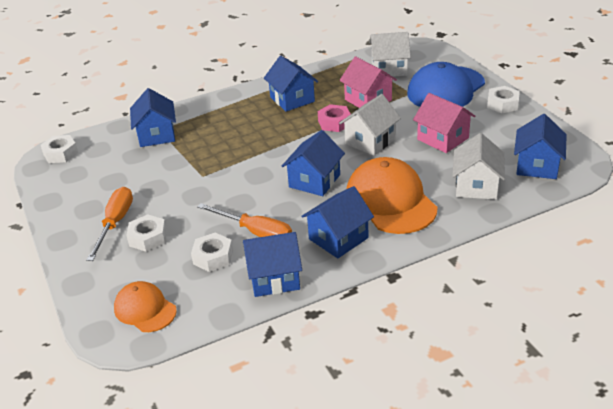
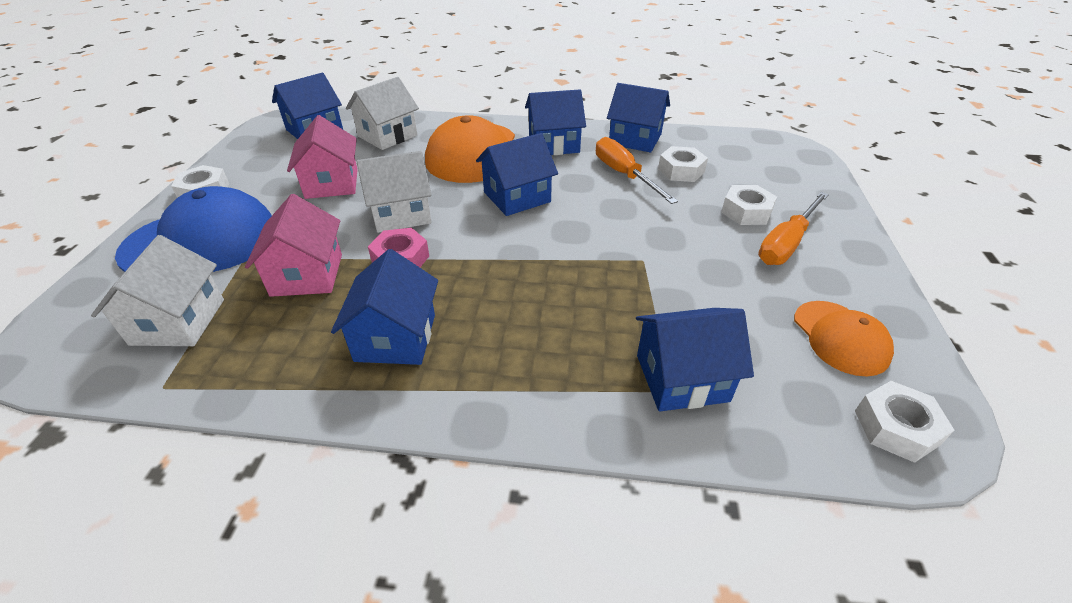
camera: 150 degrees left, 5 degrees up
(145, 309) = (764, 156): orange cap -> orange cap (840, 337)
(156, 135) = (681, 378): blue house -> blue house turned 60 degrees clockwise
(389, 69) = (178, 321): white house -> white house turned 60 degrees clockwise

